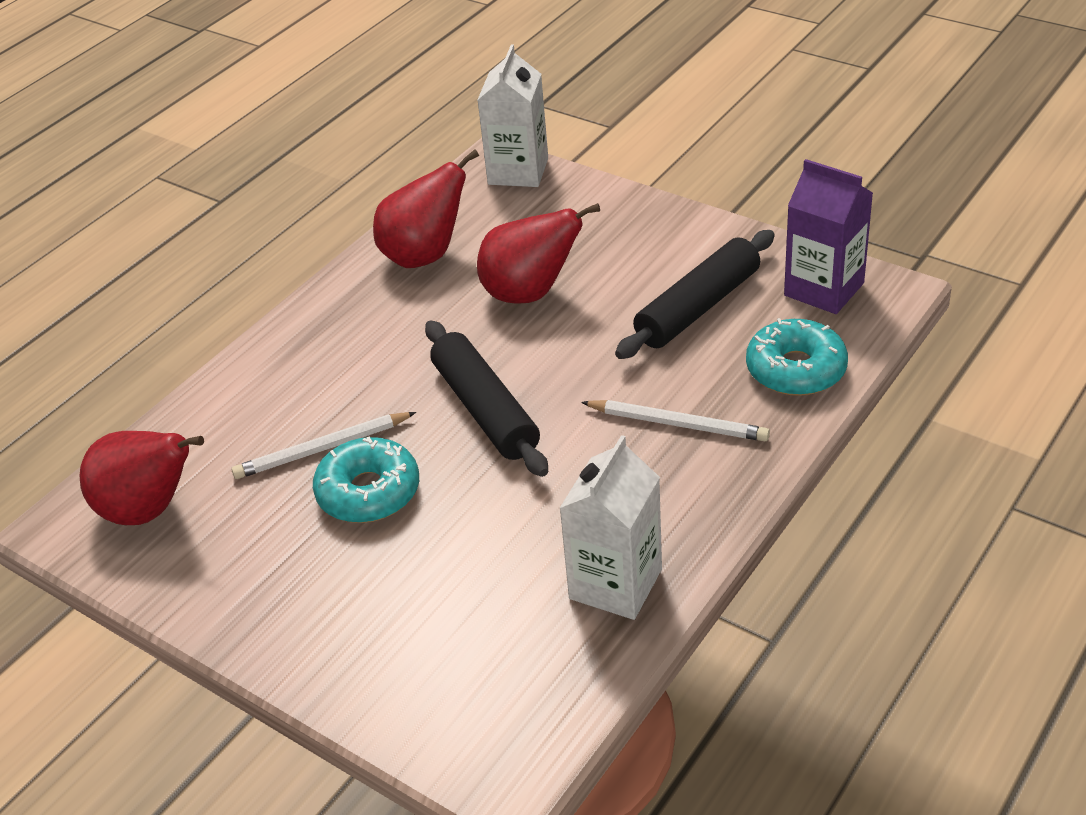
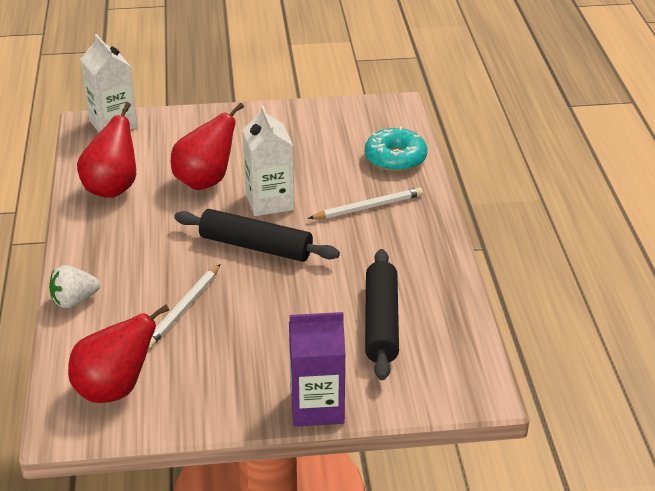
camera: 45 degrees left, 5 degrees down
(234, 379) = (74, 301): none -> white strawberry
(368, 492) = (241, 314): turquoise donut -> none
(615, 584) = (428, 289): white carton -> white carton (269, 201)
(698, 307) = (309, 151): black rolling pin -> black rolling pin (381, 322)
(824, 289) = (364, 117): purple carton -> purple carton (317, 407)

